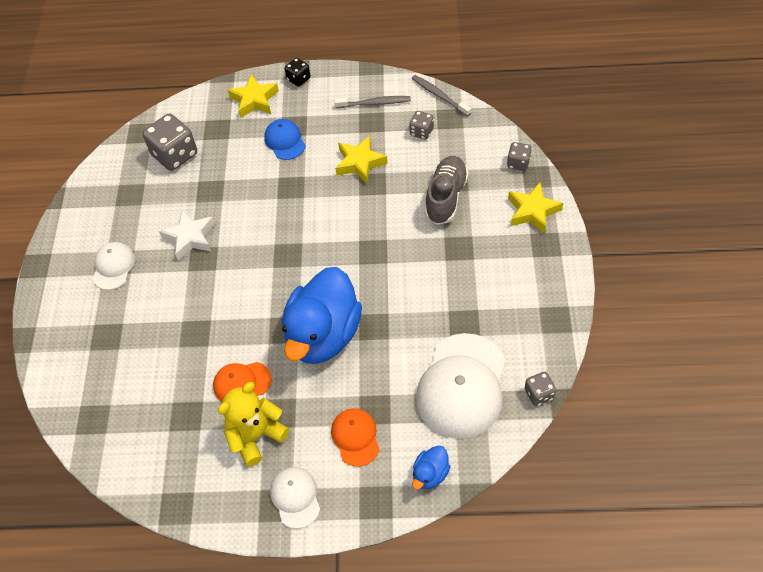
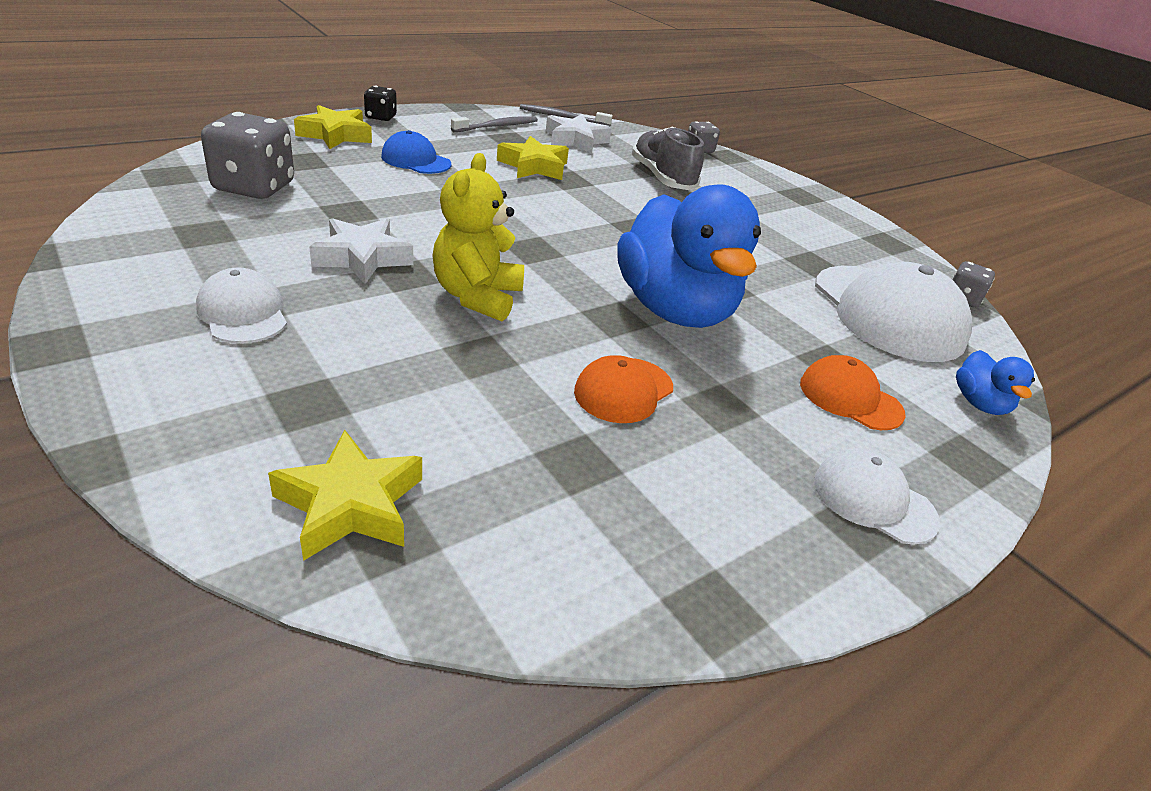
camera: 45 degrees left, 20 degrees down
(256, 436) = (721, 446): yellow teddy bear -> yellow teddy bear (477, 297)
(421, 132) = (575, 140): grey dice -> white star
(532, 211) = (757, 176): yellow star -> yellow star (351, 504)

